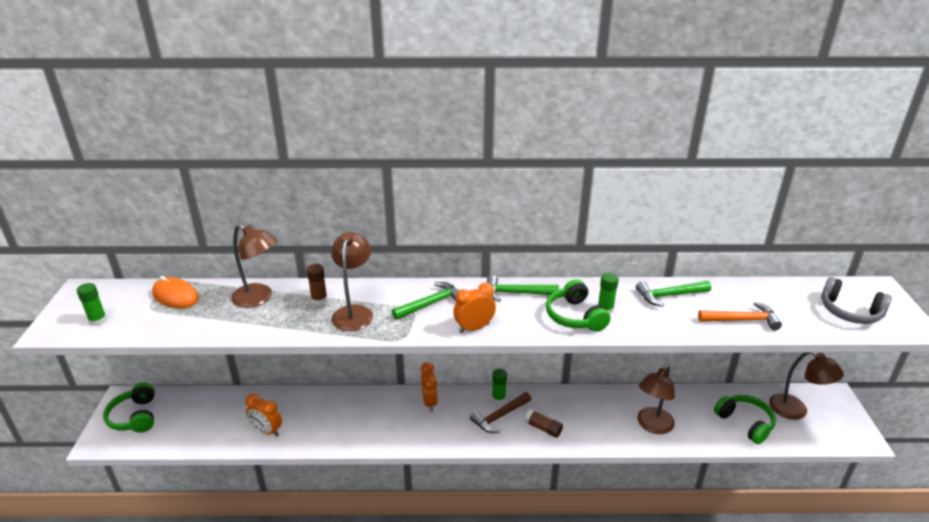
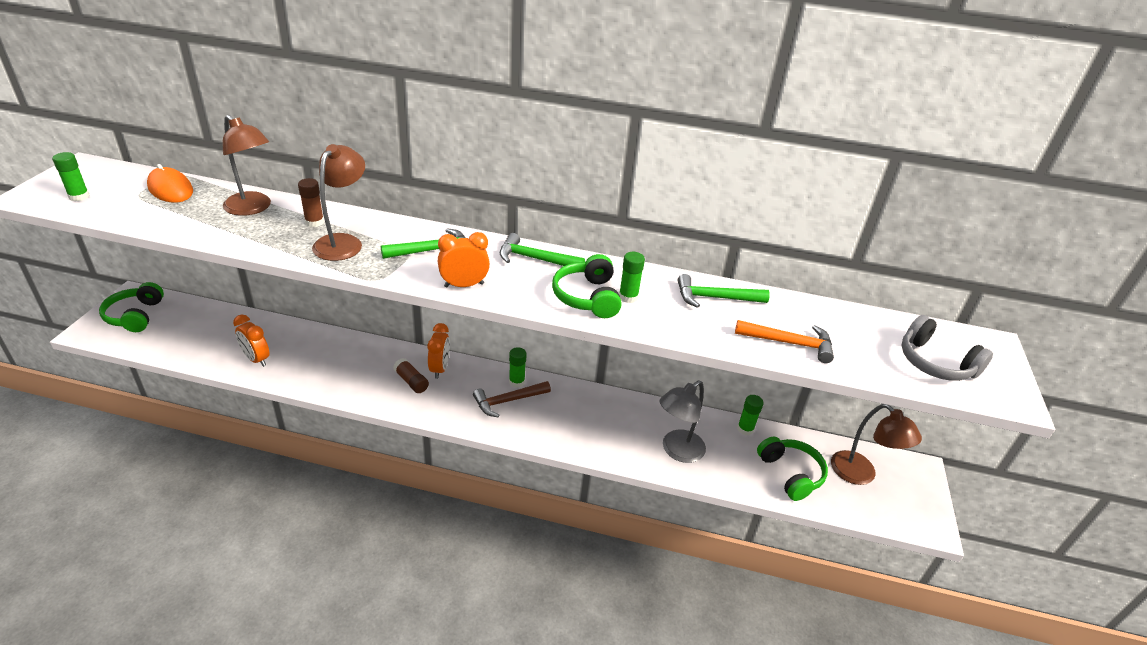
camera: 10 degrees right, 5 degrees up
(543, 428) = (550, 424): brown glue stick -> brown glue stick (411, 381)
(652, 426) = (677, 451): brown lamp -> grey lamp
(695, 395) = (745, 429): none -> green glue stick

